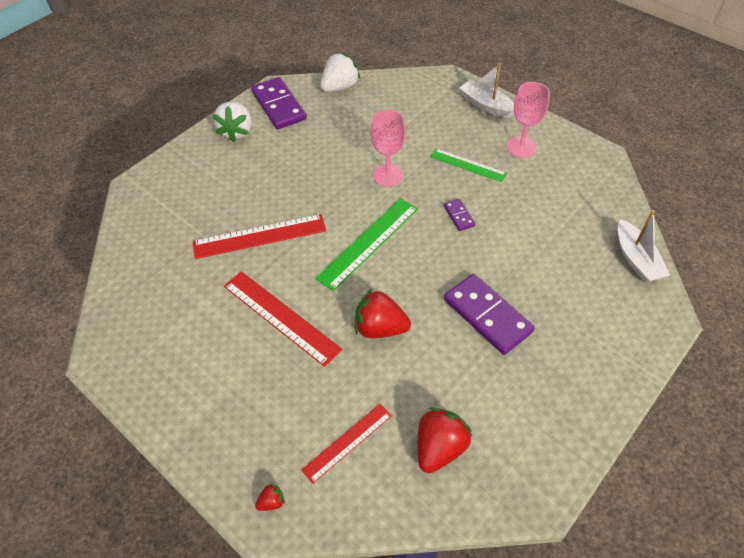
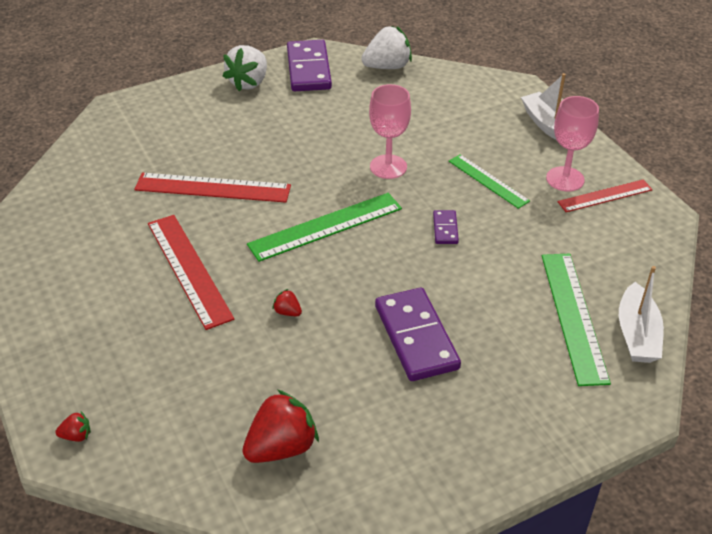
camera: 20 degrees right, 10 degrees down
(347, 442) = (186, 408): red ruler -> red ruler (605, 196)
(380, 328) = (287, 312): red strawberry -> red strawberry, size x0.45
(587, 259) = (574, 316): none -> green ruler

